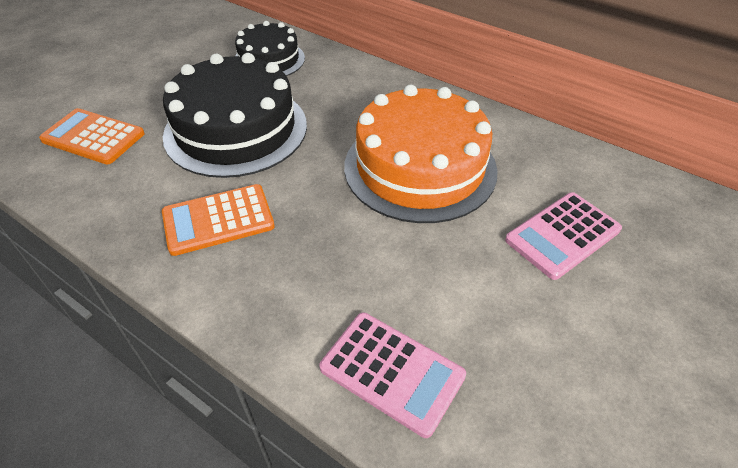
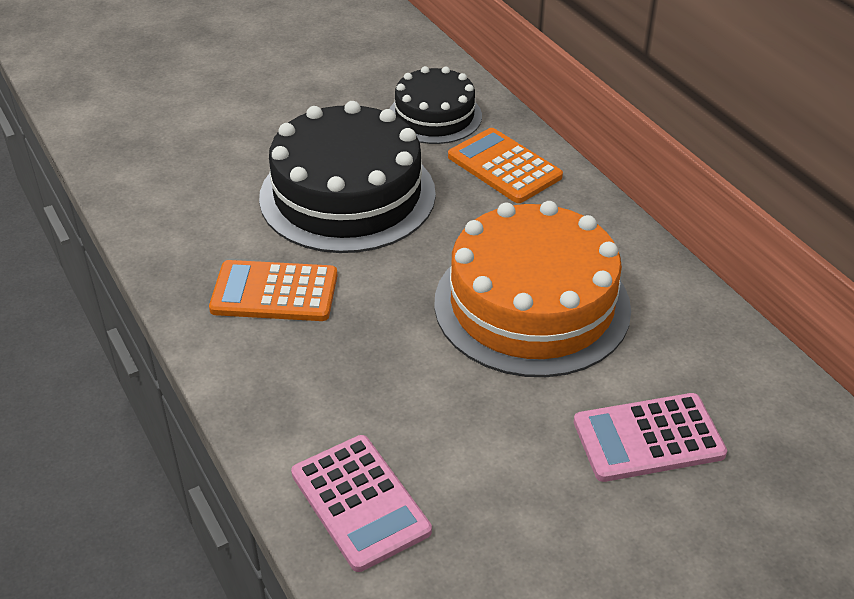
camera: 25 degrees right, 5 degrees down
(93, 137) = (194, 159): orange calculator -> orange calculator (504, 167)

